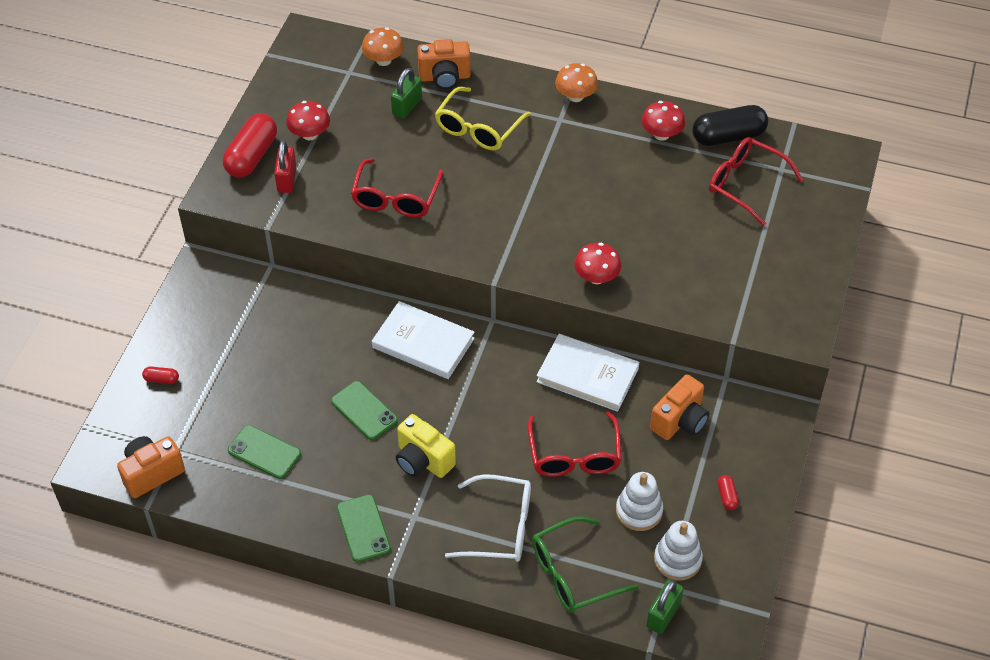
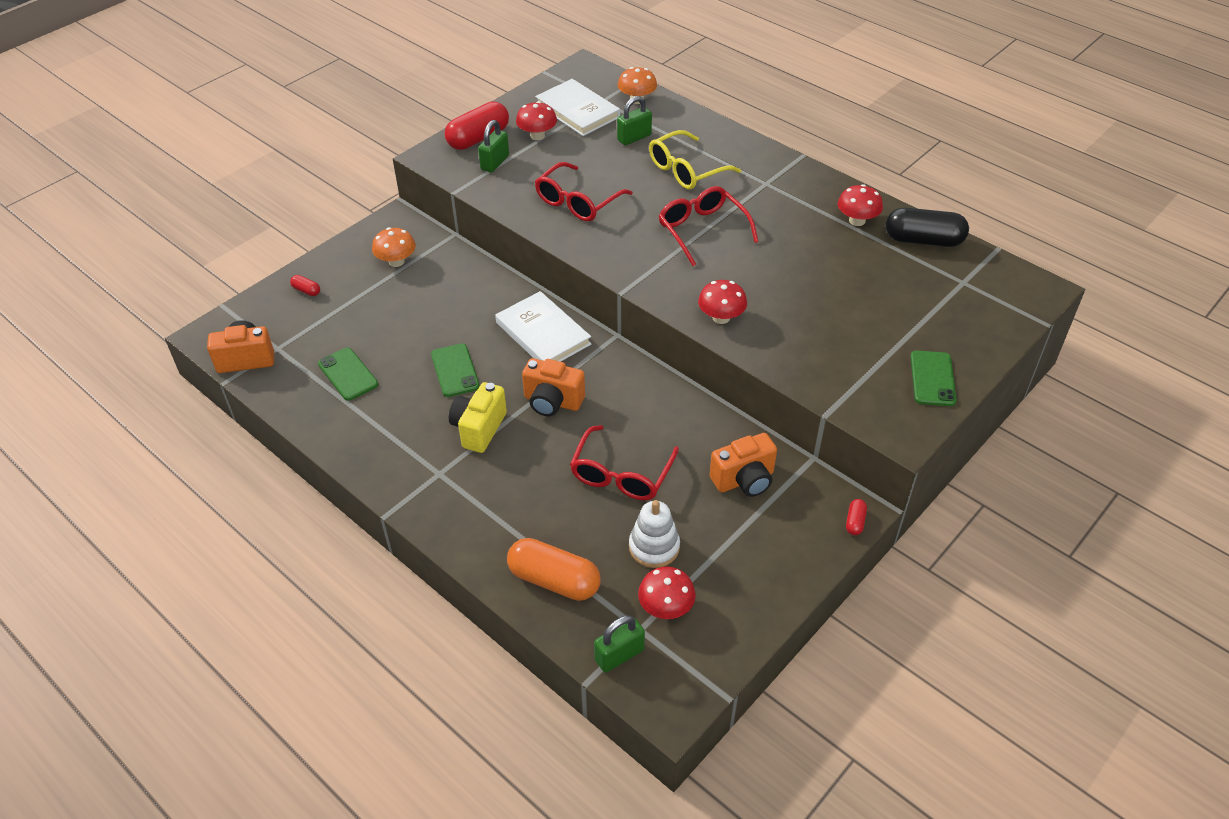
camera: 25 degrees right, 5 degrees down
(287, 180) = (495, 163): red padlock -> green padlock
(363, 528) = (388, 467): green phone -> green phone (932, 378)
(423, 460) = (479, 429): yellow camera -> yellow camera turned 45 degrees clockwise
(445, 77) = (682, 125): orange camera -> orange camera (552, 402)
(500, 527) = (511, 512): white glasses -> none
(573, 573) = (554, 580): green glasses -> orange capsule
(575, 96) = (792, 169): orange mushroom -> orange mushroom (396, 261)
(587, 375) = (677, 409): white book -> white book (577, 111)
(677, 559) = (666, 607): white stacking toy -> red mushroom
(727, 496) = (752, 567): red capsule -> red capsule (855, 522)
(746, 184) = (918, 284): red glasses -> red glasses (702, 231)

